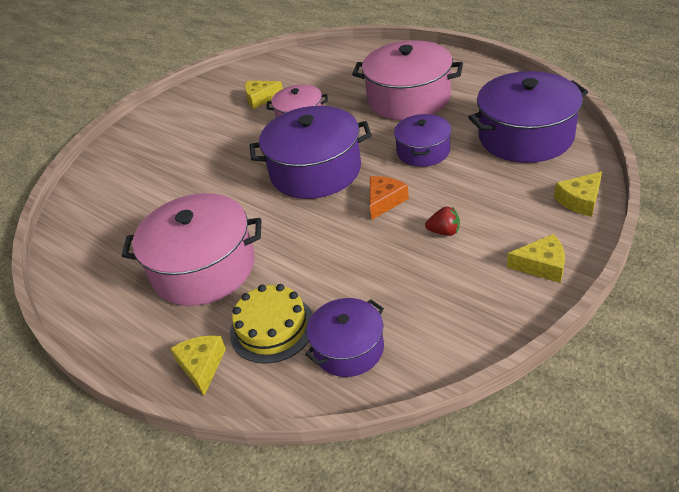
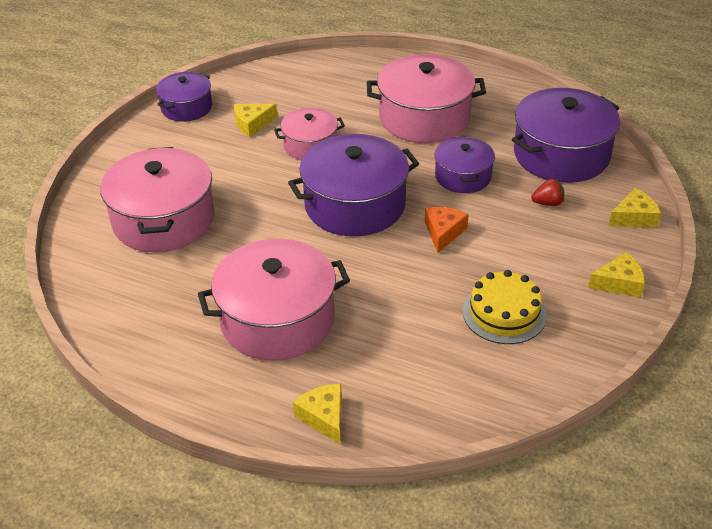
camera: 20 degrees left, 0 degrees up
(154, 173) = (164, 220): none -> pink pot
(272, 328) = (381, 371): yellow cake -> yellow cake (504, 313)
(348, 348) = (467, 381): purple pot -> purple pot (186, 107)
(444, 232) = (516, 259): red strawberry -> red strawberry (548, 203)
(580, 200) = (634, 217): yellow cheese -> yellow cheese turned 150 degrees counterclockwise

